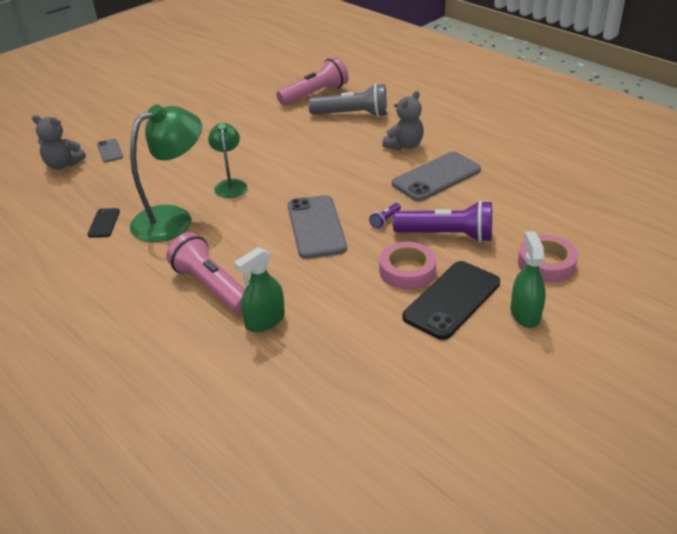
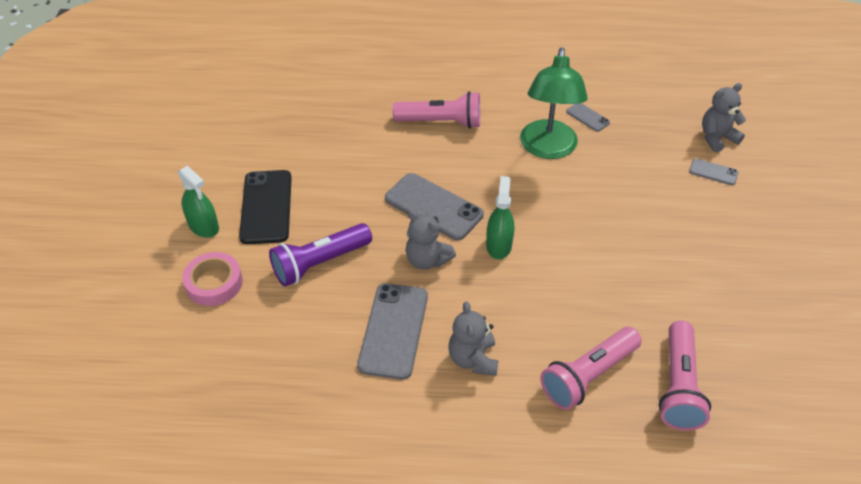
camera: 135 degrees right, 10 degrees up
(104, 223) = (587, 117): black phone -> grey phone
(230, 185) = (558, 203): green lamp -> none
(265, 321) = (377, 123): green spray bottle -> green spray bottle (498, 245)
(352, 115) = (588, 376): grey flashlight -> pink flashlight
(366, 199) = (427, 260): none -> grey teddy bear
(385, 220) = (387, 247): purple flashlight -> none
(407, 271) = (321, 211): pink tape -> none

